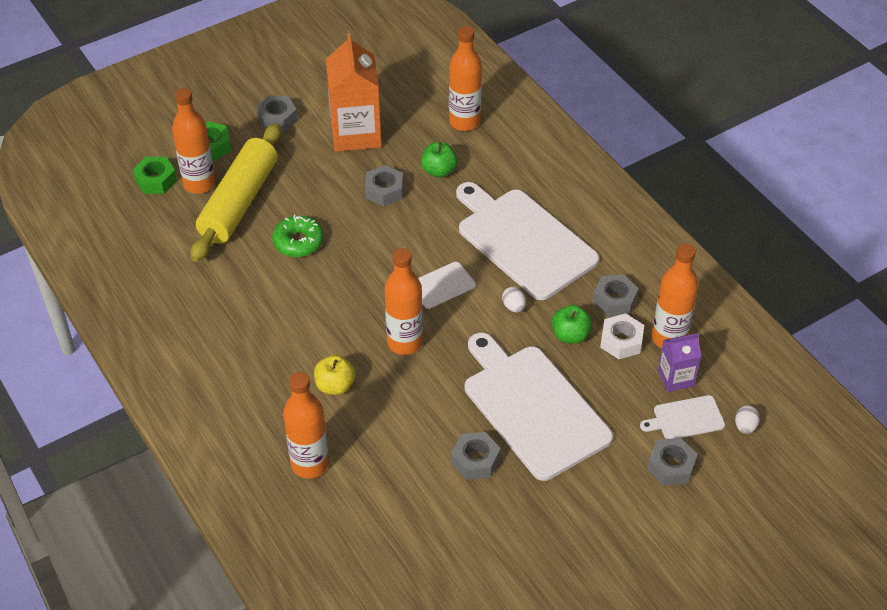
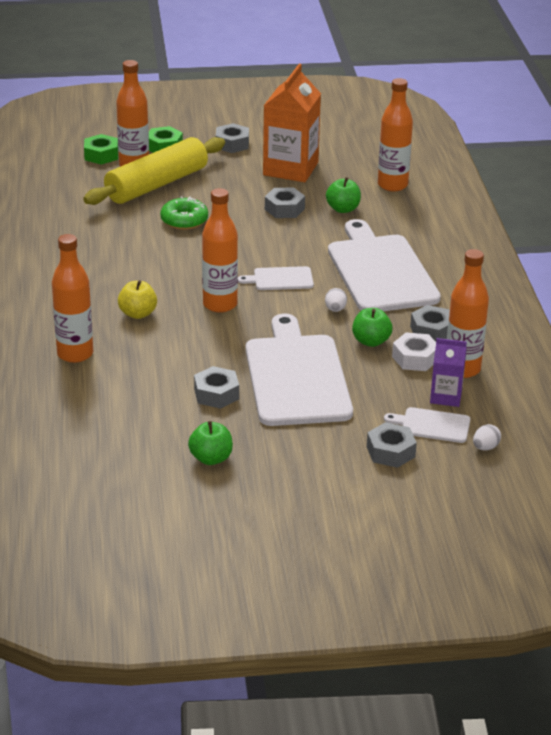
camera: 25 degrees right, 15 degrees down
(522, 544) = (211, 458): none -> green apple

